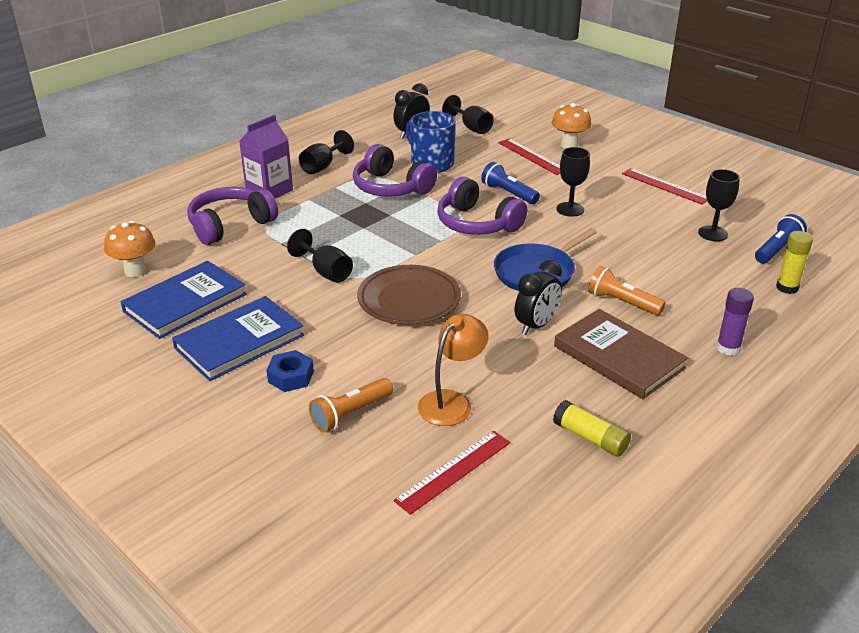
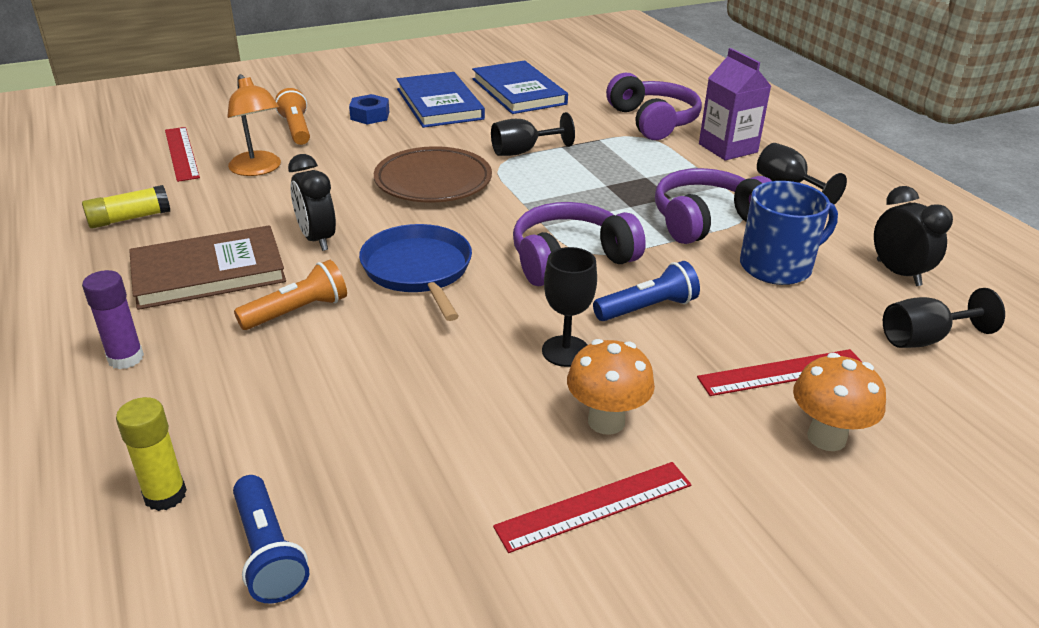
camera: 110 degrees right, 0 degrees up
(135, 271) = (588, 79): orange mushroom -> orange mushroom (606, 421)
(713, 233) = (384, 487): black goblet -> none

